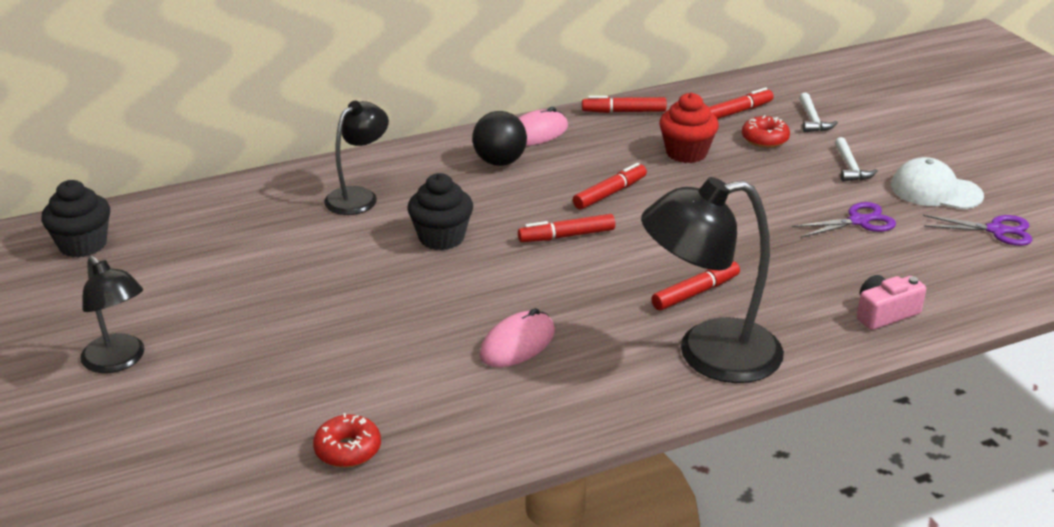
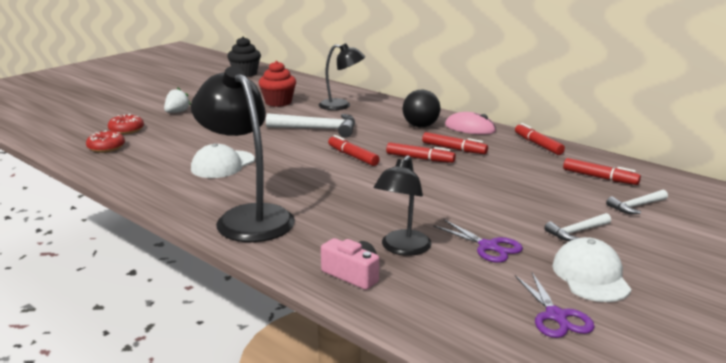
camera: 65 degrees right, 10 degrees down
(119, 361) = (158, 97): black lamp -> black lamp (402, 249)
(231, 351) = (177, 112): none -> white strawberry
(441, 238) = (318, 129): black cupcake -> white hammer
(517, 344) = (223, 165): pink mouse -> white cap
(686, 153) = (508, 171): red cupcake -> red cupcake (278, 102)
(695, 293) = (320, 202): red marker -> red marker (454, 149)
(764, 139) = (571, 193): red donut -> red donut (126, 130)

